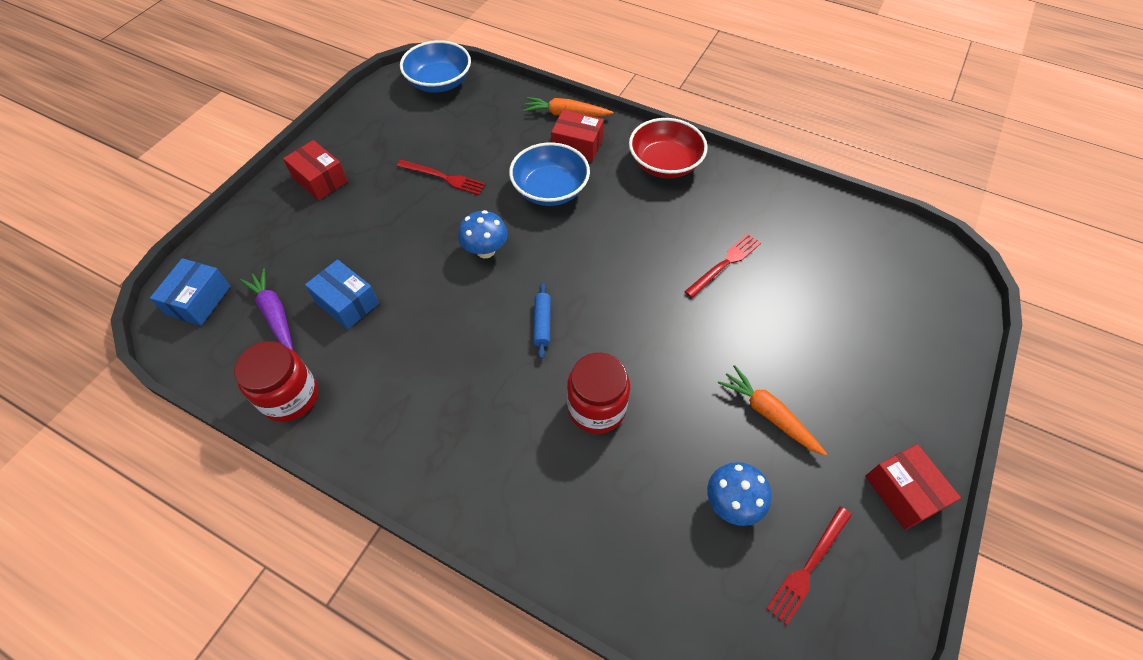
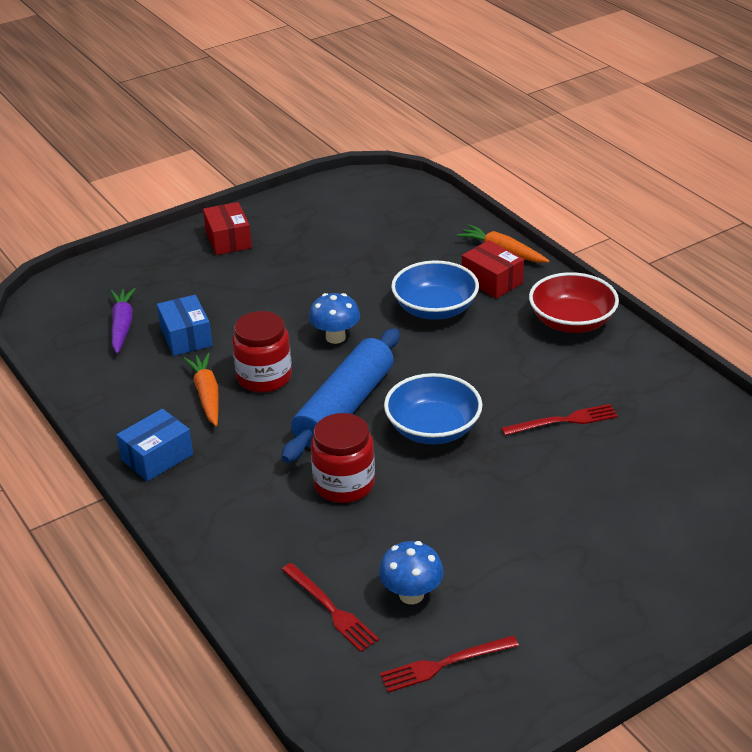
camera: 30 degrees right, 20 degrees down
(199, 300) = (70, 297): blue box -> blue box (157, 457)
(290, 396) = (95, 386): red jar -> red jar (264, 377)
(439, 82) = (395, 192): blue bowl -> blue bowl (433, 429)
(444, 178) = (340, 270): red fork -> red fork (331, 609)
(542, 323) = (344, 407): blue rolling pin -> blue rolling pin, size x2.41
(768, 414) = (504, 547): orange carrot -> orange carrot (207, 395)
(903, 492) = (588, 652): red box -> none

